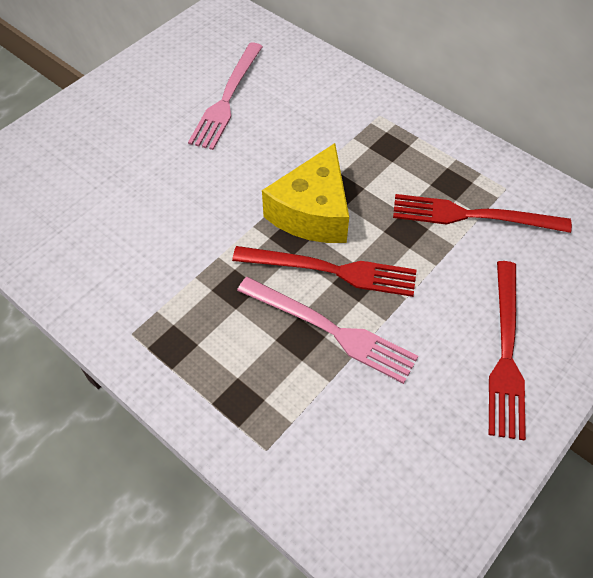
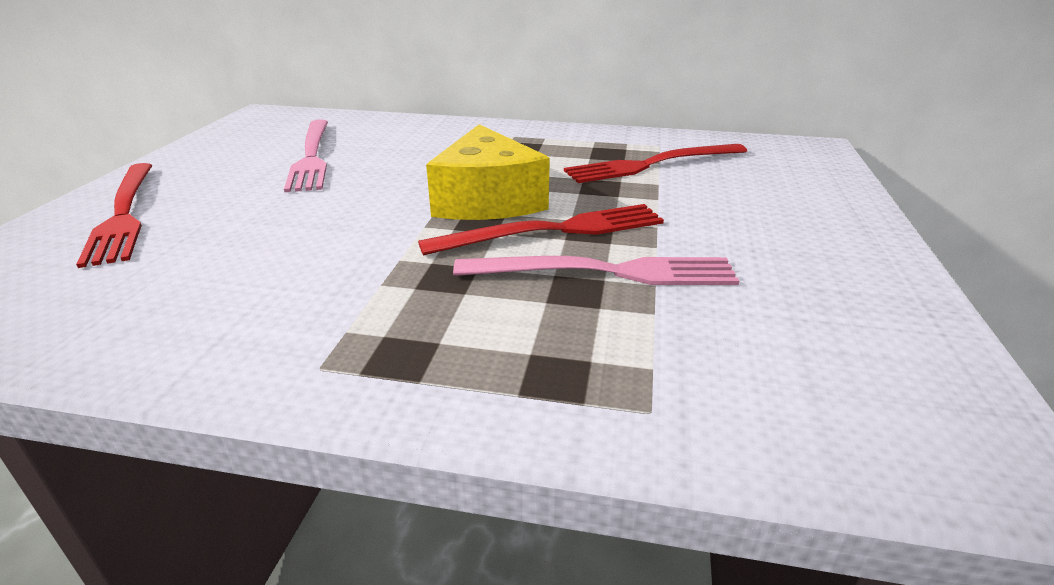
camera: 30 degrees left, 25 degrees down
(505, 352) = (800, 230): red fork -> red fork (124, 214)

